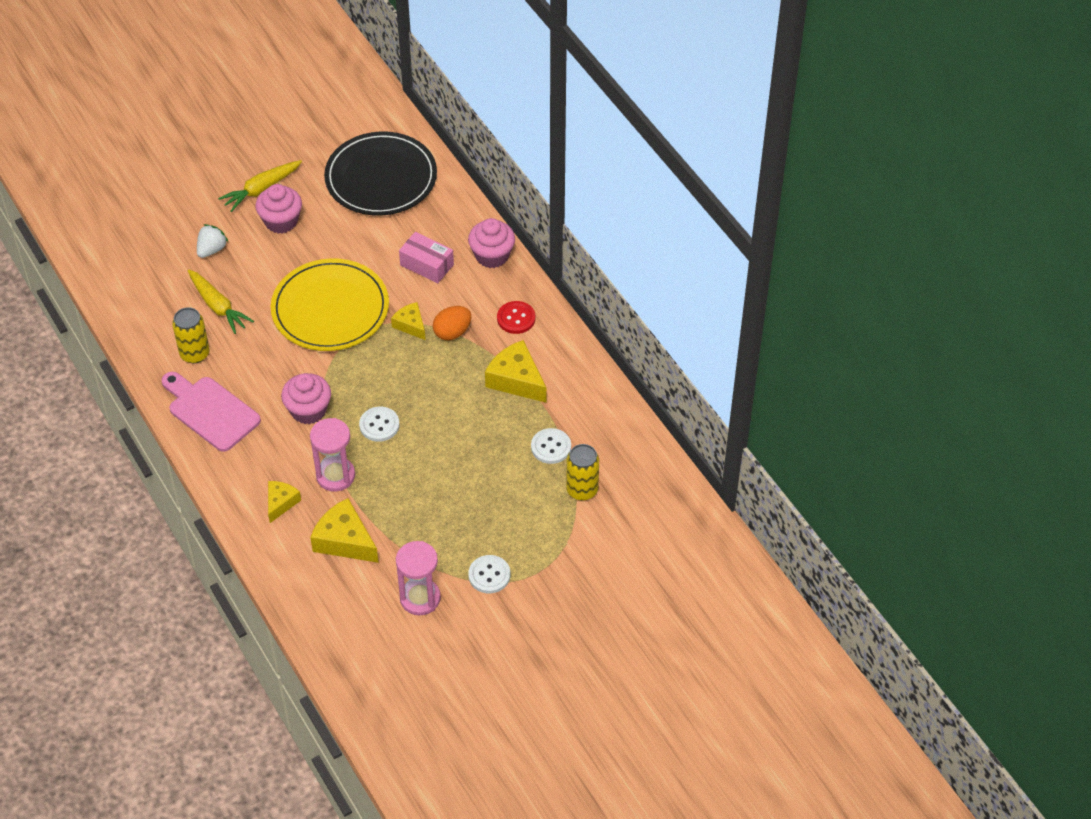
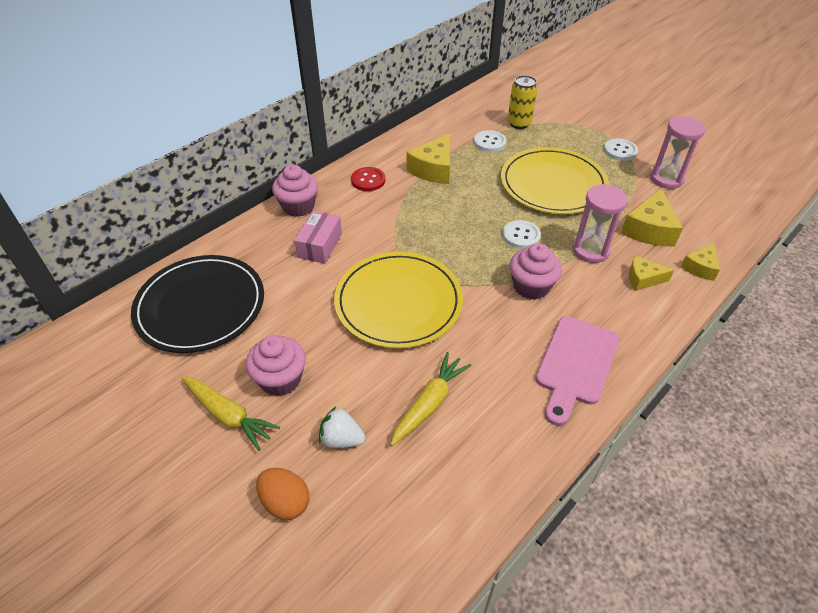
camera: 105 degrees left, 5 degrees down
(194, 354) = (507, 405): yellow can -> none
(410, 325) = (398, 240): yellow cheese -> yellow cheese (700, 267)
(450, 482) = (553, 184): none -> yellow plate
(452, 332) = (397, 213): orange egg -> orange egg (285, 502)

